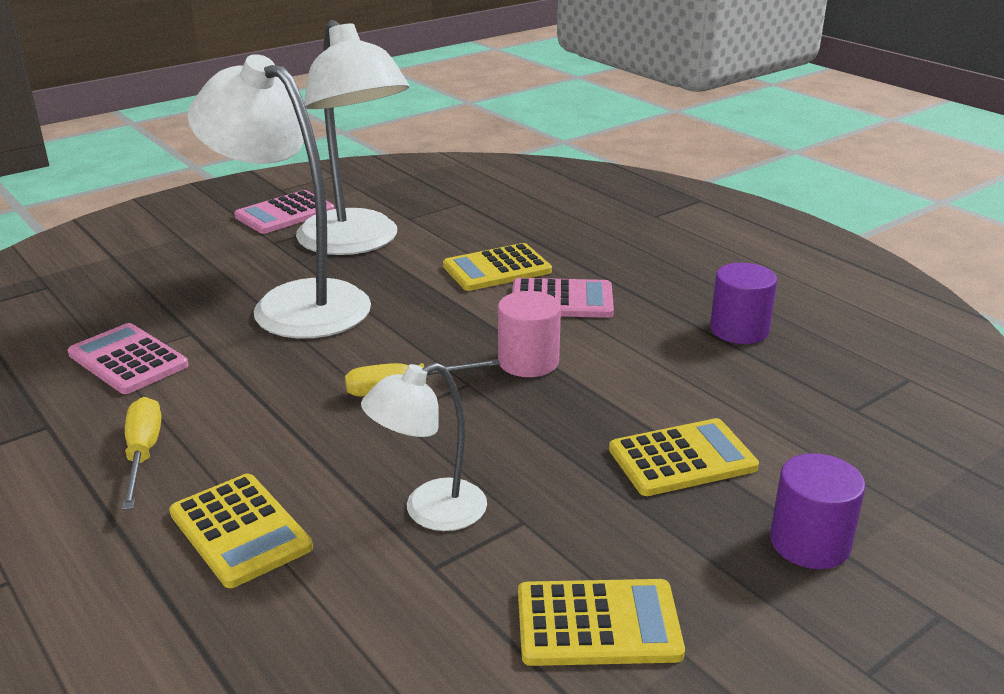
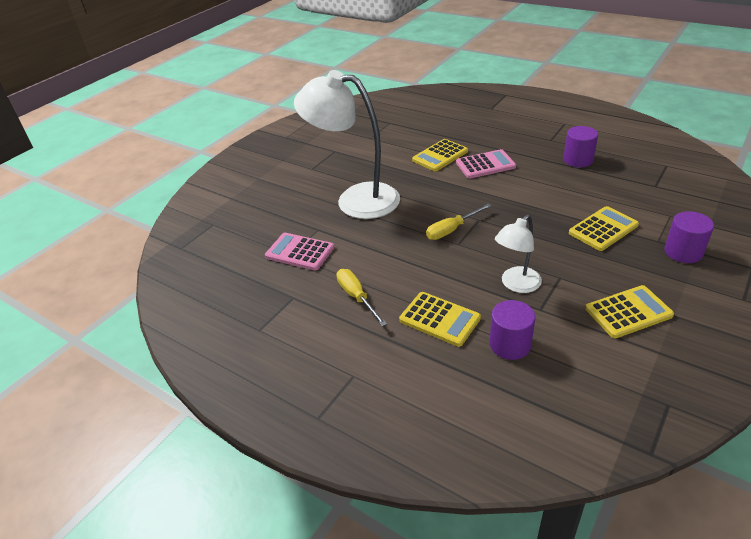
camera: 15 degrees left, 10 degrees up
(285, 213) = (302, 151): pink calculator -> none
(319, 613) = (510, 344): none -> purple cylinder
(355, 243) = (356, 158): white lamp -> none
(528, 361) = (497, 201): pink cylinder -> none

